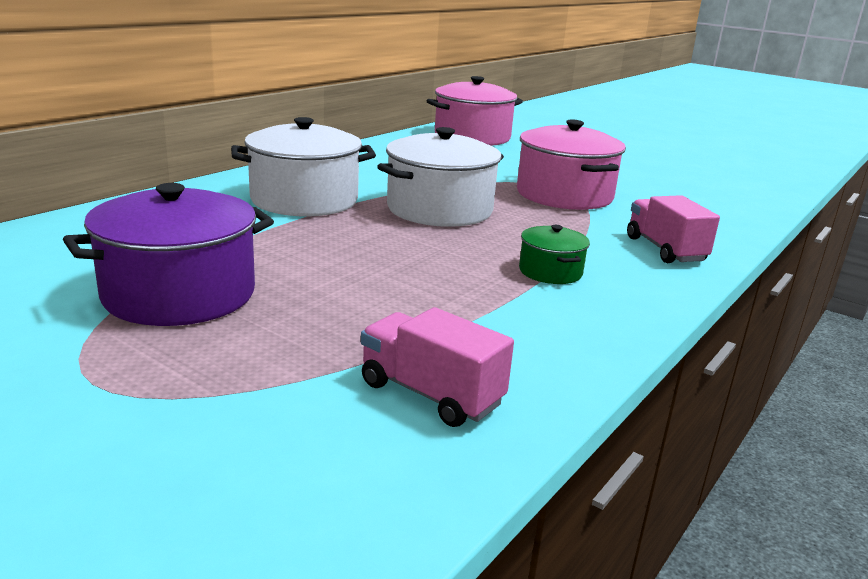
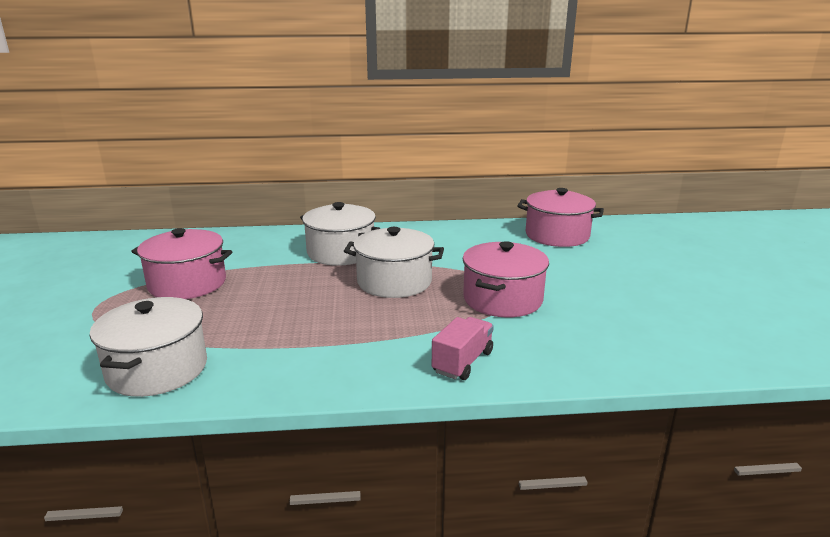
camera: 50 degrees right, 0 degrees up
(179, 294) = (187, 283): purple pot -> pink pot
(430, 394) = (157, 369): pink truck -> white pot
(550, 272) = (353, 342): green pot -> none

